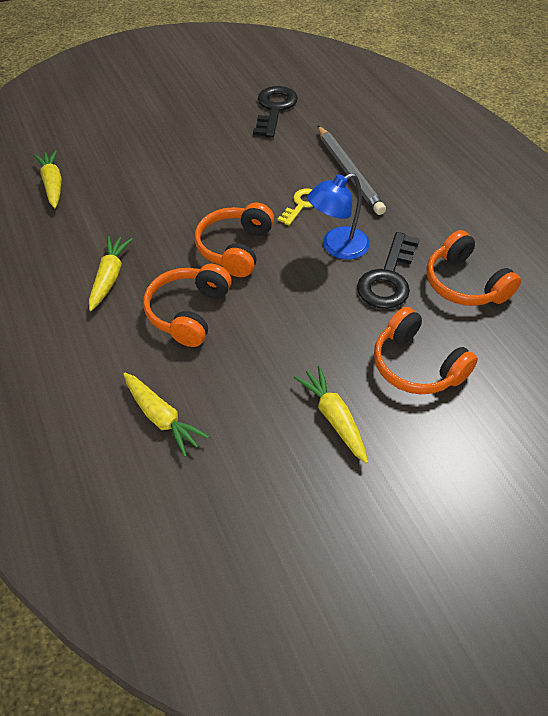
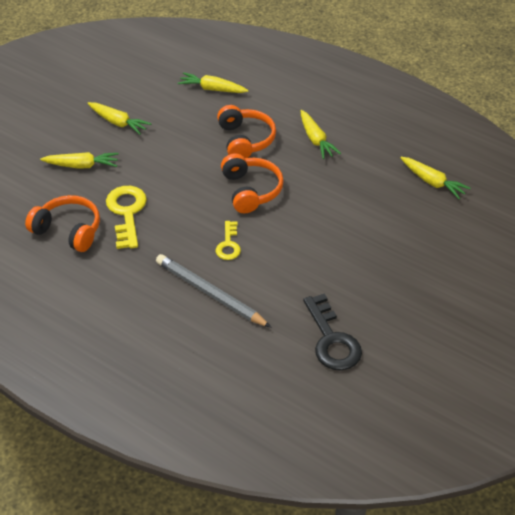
camera: 150 degrees right, 5 degrees down
(337, 247) = (177, 221): blue lamp -> none
(388, 278) = (127, 212): black key -> yellow key
(416, 365) = (82, 165): orange headphones -> yellow carrot

